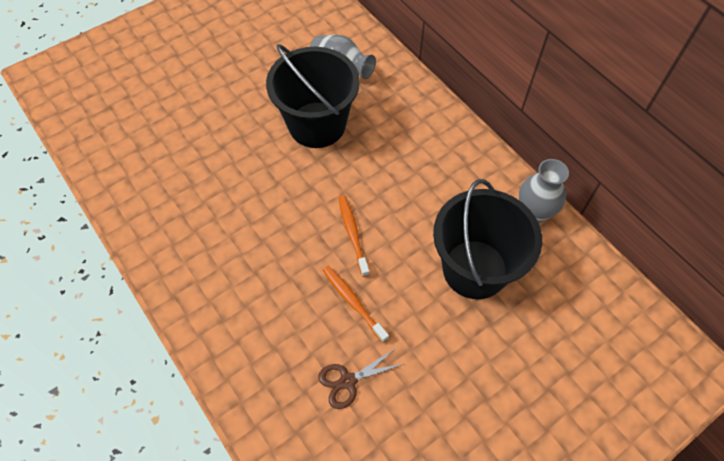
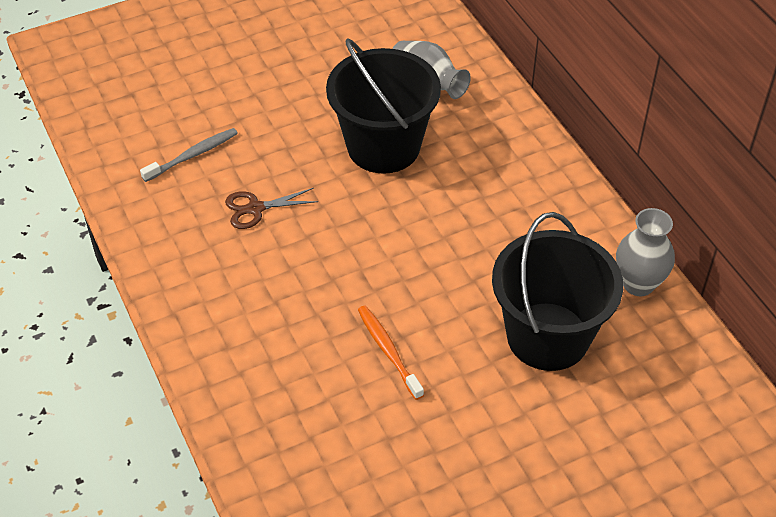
camera: 10 degrees right, 10 degrees down
(167, 153) = (193, 155): none -> grey toothbrush
(348, 381) = (365, 434): brown scissors -> brown scissors (255, 208)
(353, 234) = (403, 276): orange toothbrush -> none

